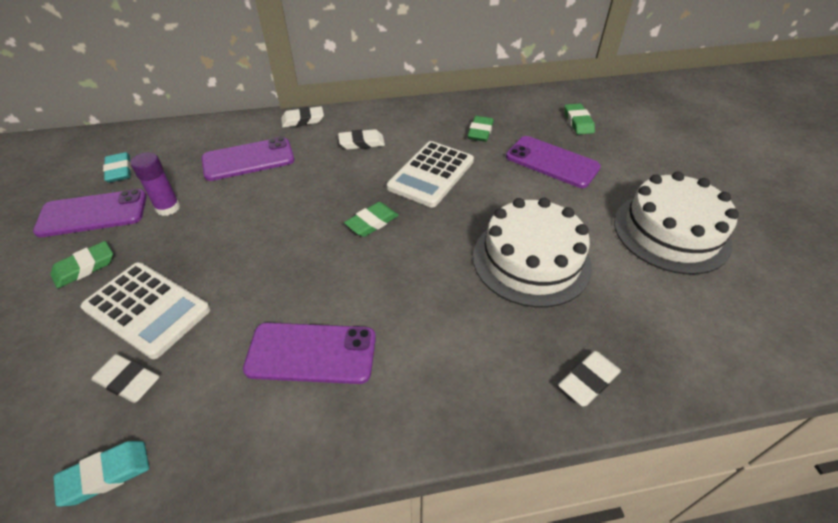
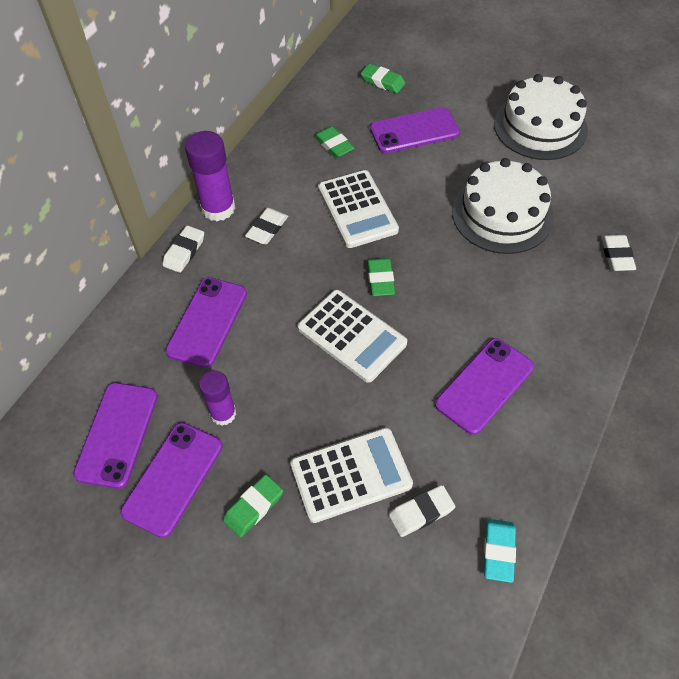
camera: 50 degrees left, 10 degrees up
(84, 267) = (253, 507): green eraser -> green eraser turned 45 degrees clockwise
(119, 171) = (117, 434): turquoise eraser -> purple phone
(297, 236) = (351, 336): none -> white calculator
(356, 114) = (218, 208): none -> purple glue stick

